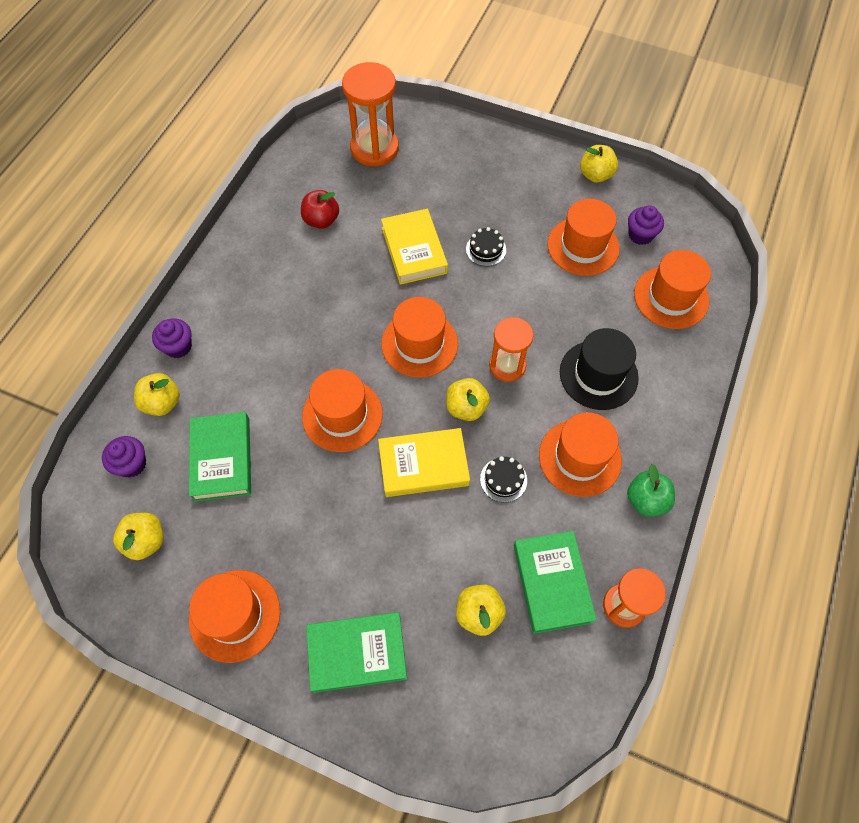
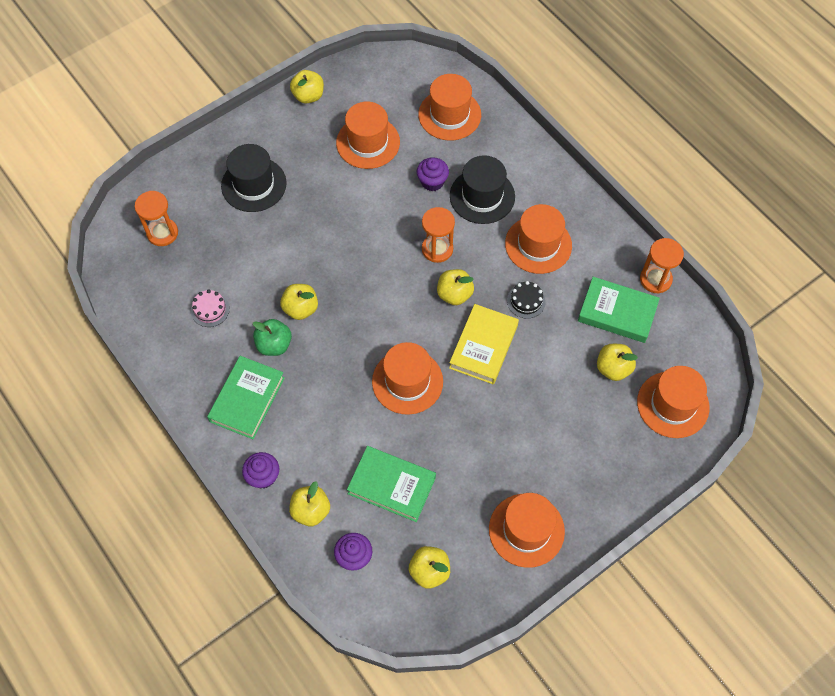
camera: 60 degrees left, 0 degrees up
(321, 220) = (210, 309): red apple -> pink cake
(357, 653) = (599, 459): green book -> green book (247, 399)
(366, 286) = (300, 308): none -> yellow apple
(374, 148) = (162, 233): orange hourglass -> orange hourglass, size x0.65
(414, 250) = (290, 257): yellow book -> none
(419, 344) = (379, 297): orange hat -> orange hat (673, 404)
(469, 185) = (253, 184): none -> black hat
(486, 249) = (325, 207): black cake -> none
(640, 235) = (384, 101): purple cupcake -> purple cupcake (432, 182)
(646, 500) = (592, 224): green apple -> green apple (274, 345)

